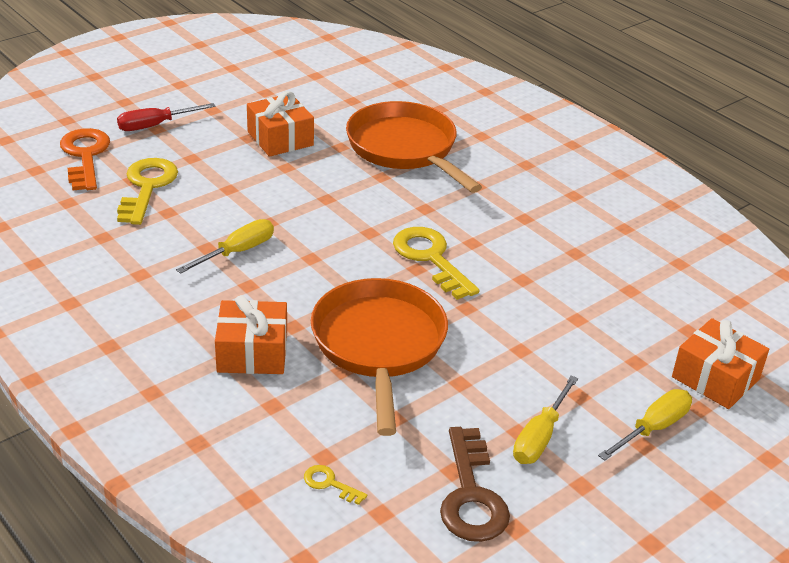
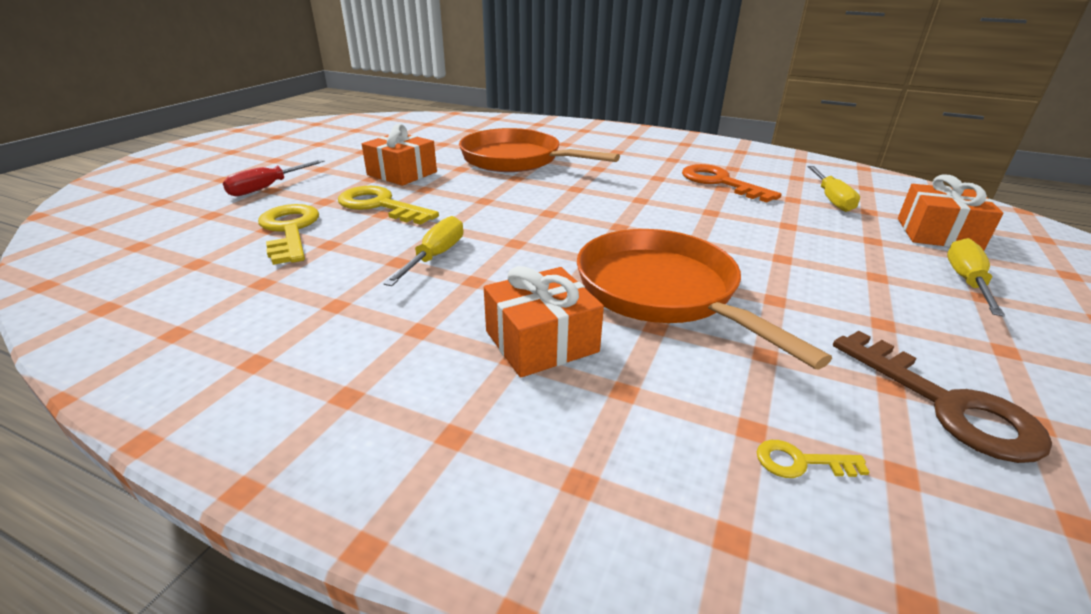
camera: 25 degrees left, 5 degrees down
(85, 156) = (198, 222): orange key -> orange key (720, 183)
(431, 259) = (622, 217): yellow key -> yellow key (380, 206)
(540, 437) = (906, 321): yellow screwdriver -> yellow screwdriver (831, 199)

